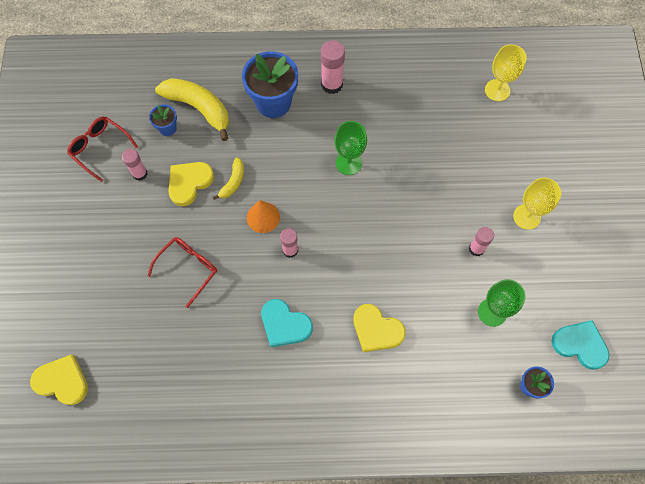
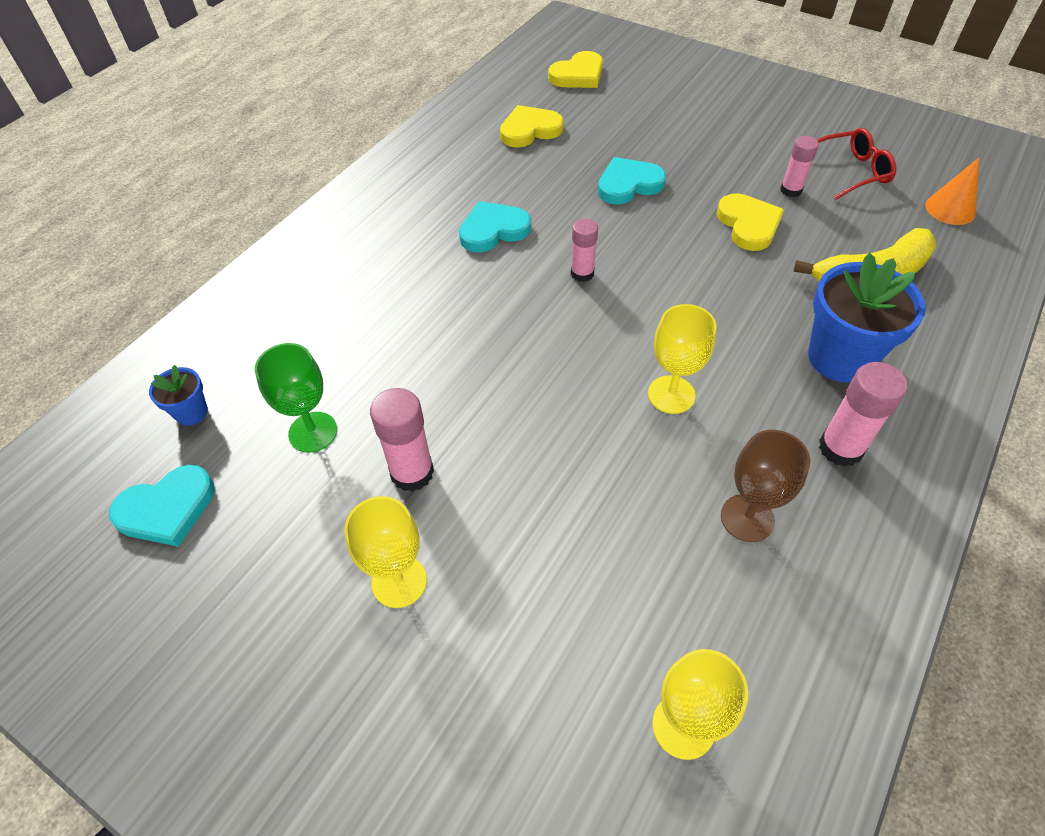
camera: 125 degrees right, 15 degrees down
(167, 128) = (851, 235): blue flower pot -> none
(188, 269) = (628, 184): red glasses -> turquoise heart
(233, 182) = (722, 262): yellow banana -> none
(263, 217) = (648, 269): orange cone -> orange cone (950, 209)
(349, 163) = (671, 394): green goblet -> yellow goblet
(376, 330) = (411, 302): yellow heart -> yellow heart (530, 130)
(395, 105) = (747, 518): none -> brown goblet
(476, 249) = (412, 472): pink glue stick -> pink glue stick, size x1.53

